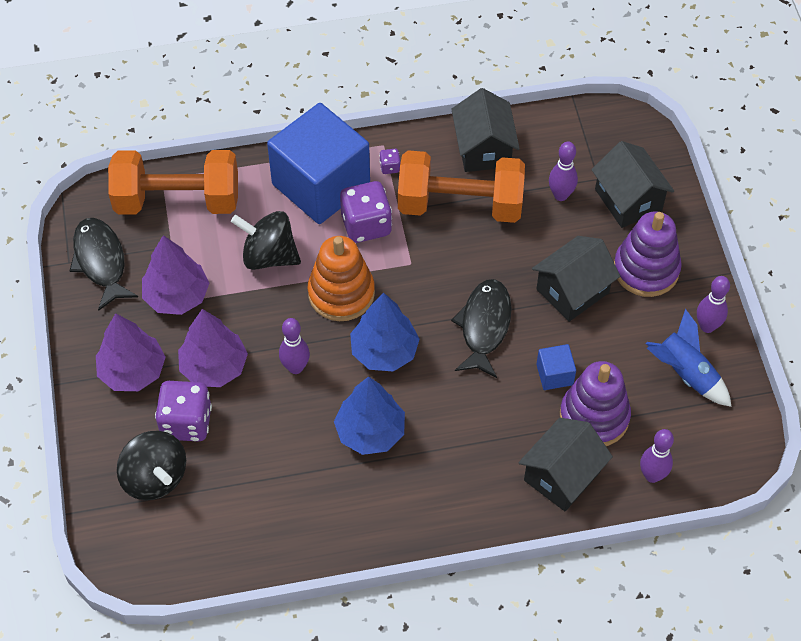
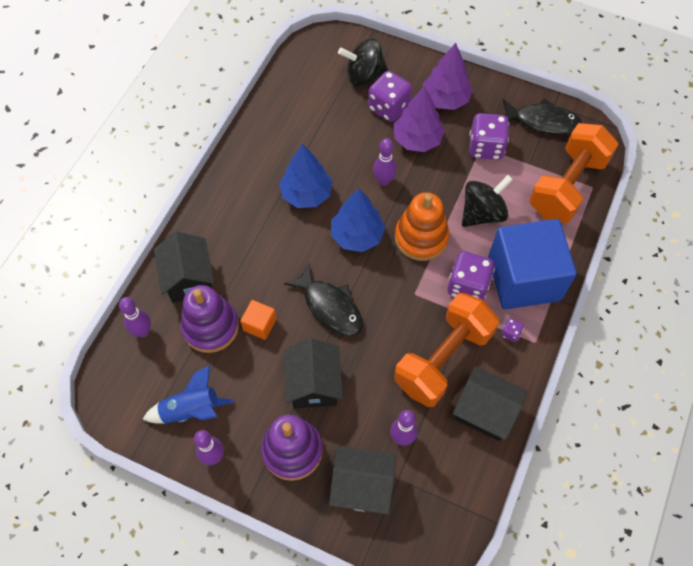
camera: 125 degrees right, 5 degrees up
(177, 296) = (486, 147): purple tree -> purple dice
(554, 374) = (260, 324): blue cube -> orange cube

